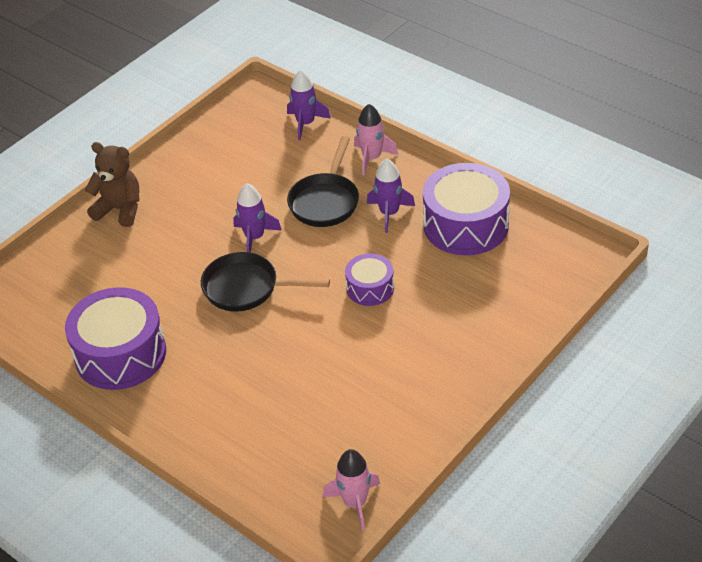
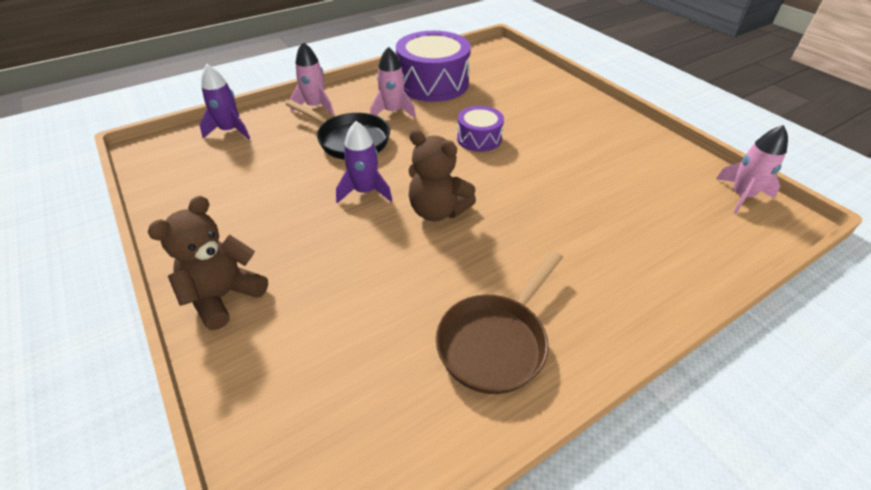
camera: 75 degrees left, 0 degrees up
(120, 354) = (495, 342): purple drum -> brown pan
(247, 288) = (437, 211): black pan -> brown teddy bear
(389, 213) = (393, 112): purple rocket -> pink rocket

